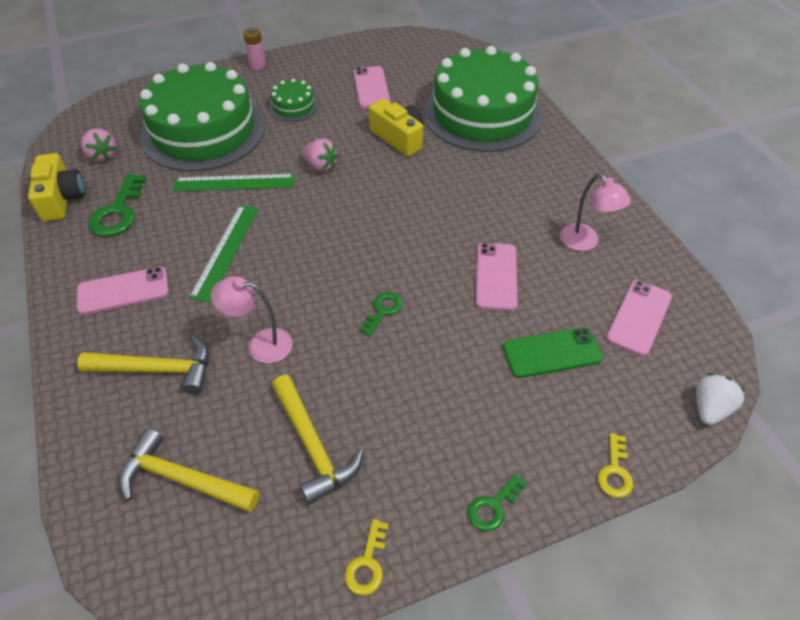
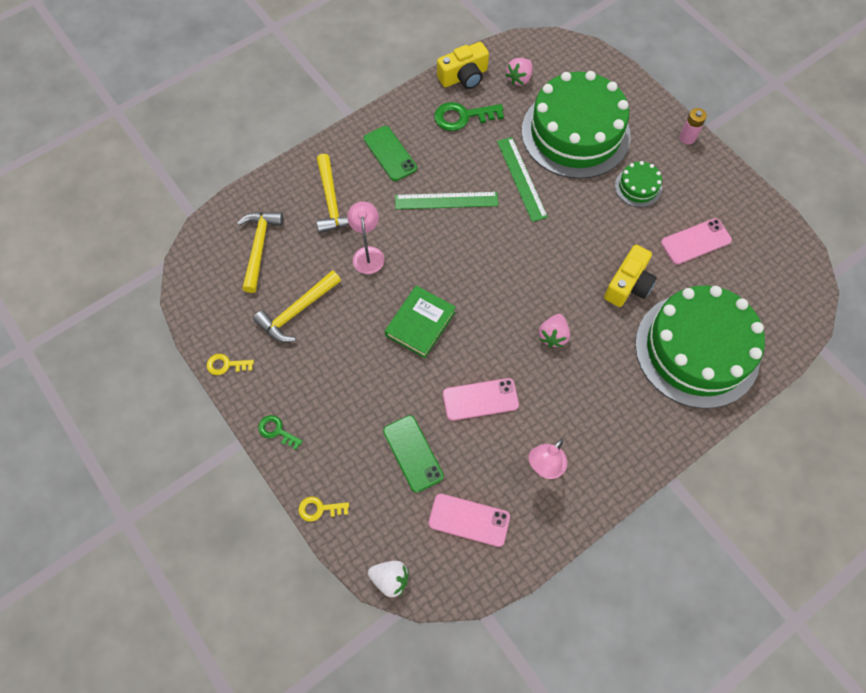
camera: 75 degrees right, 15 degrees up
(123, 291) = (390, 153): pink phone -> green phone
(321, 166) = (565, 234): pink strawberry -> pink strawberry (553, 336)
(383, 310) = (420, 324): green key -> green book

